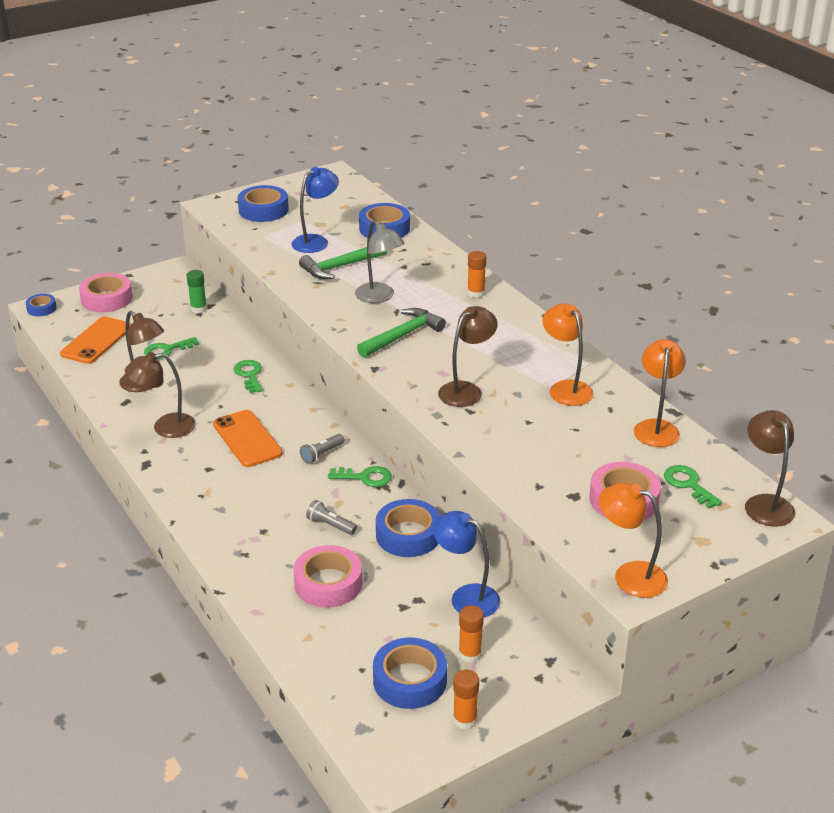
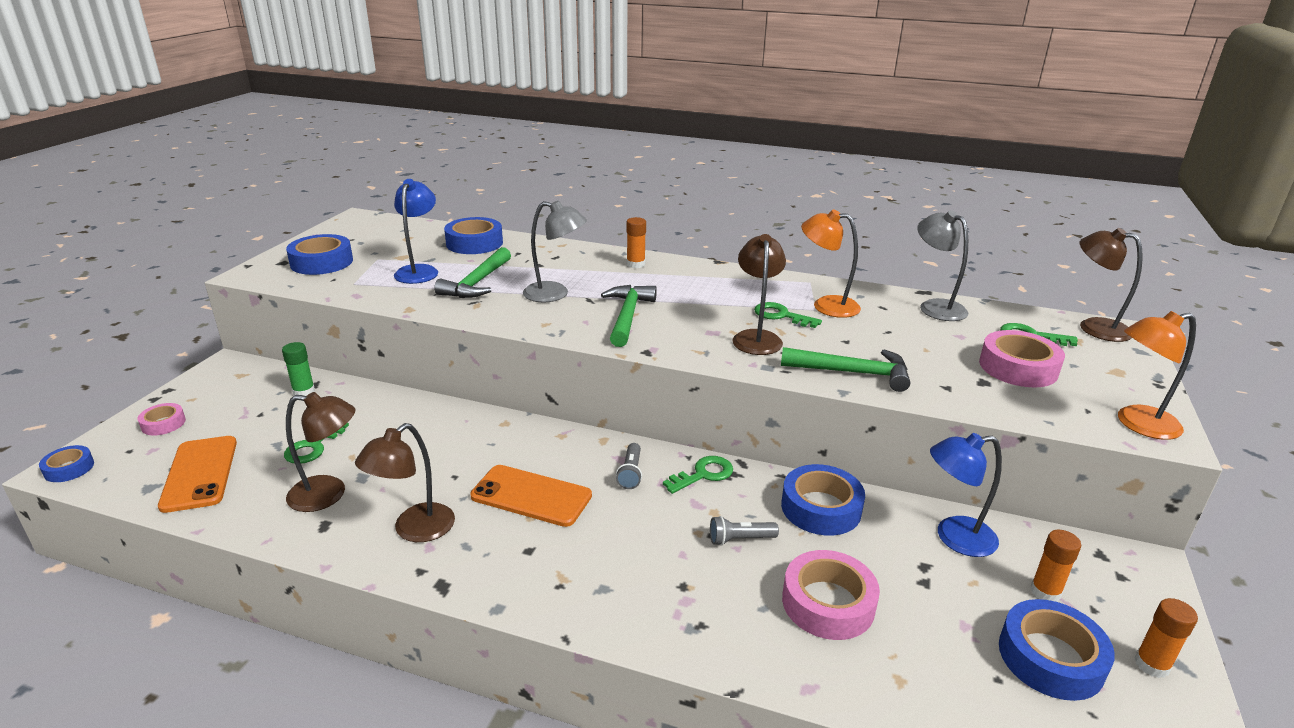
camera: 40 degrees left, 5 degrees down
(107, 299) = (163, 424): pink tape -> pink tape, size x0.56
(249, 375) = (448, 431): green key -> green key (781, 316)
(489, 445) = (852, 373): none -> green hammer
(656, 427) = (935, 307): orange lamp -> grey lamp

